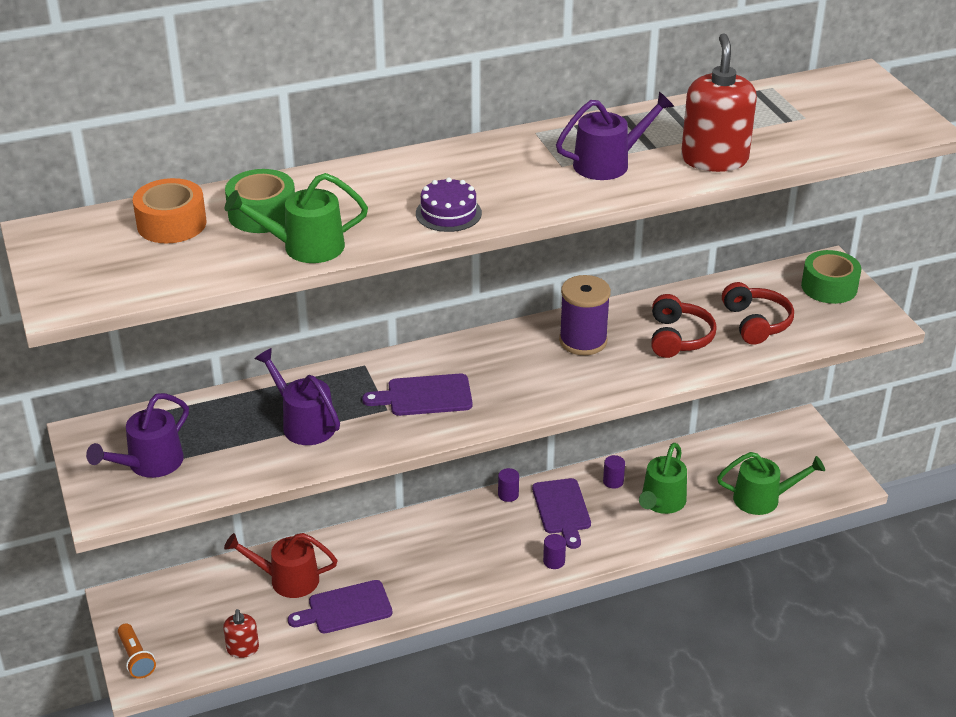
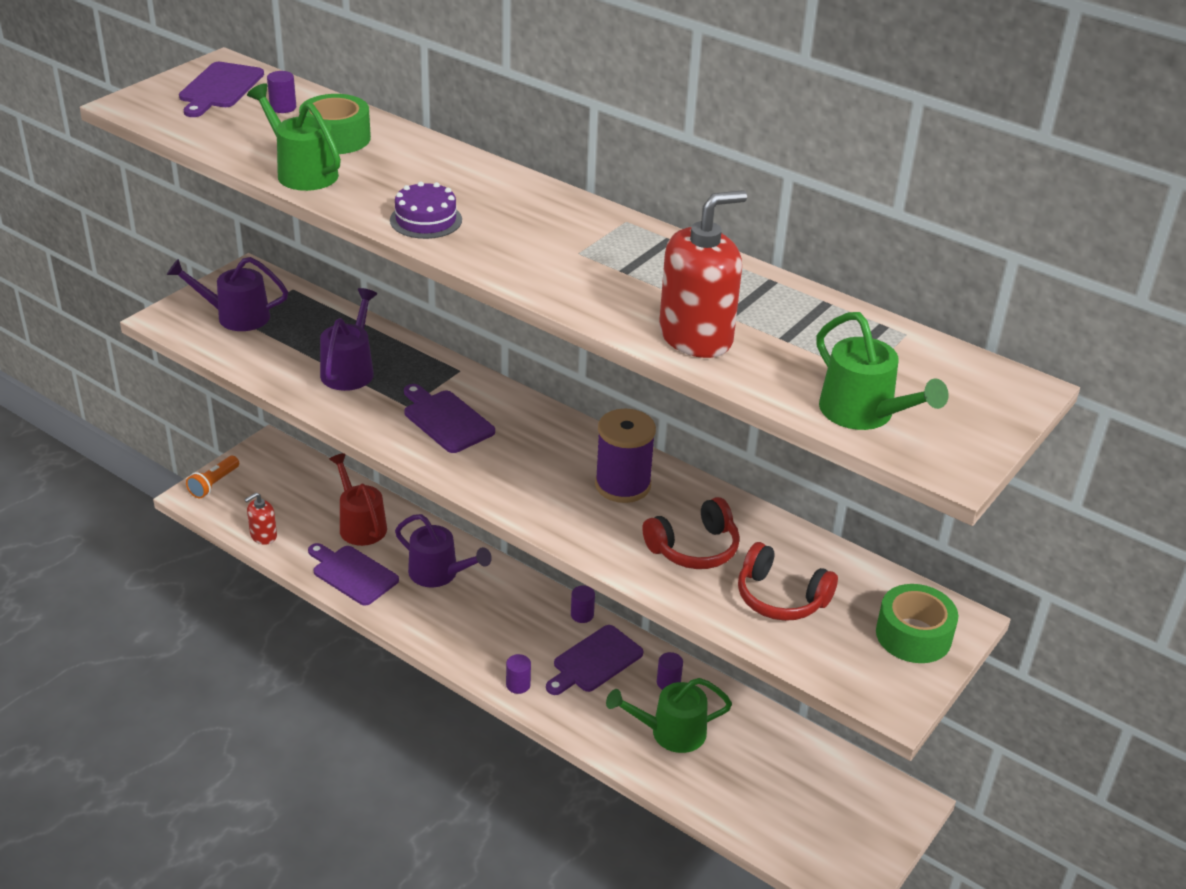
camera: 55 degrees right, 0 degrees up
(90, 246) = (220, 88): none -> purple cutting board
(171, 224) = (283, 107): orange tape -> purple cylinder
(609, 163) = (613, 277): purple watering can -> purple watering can (439, 574)
(756, 323) = (780, 598): red headphones -> red headphones turned 75 degrees clockwise
(763, 499) = (751, 816): green watering can -> green watering can (864, 414)

